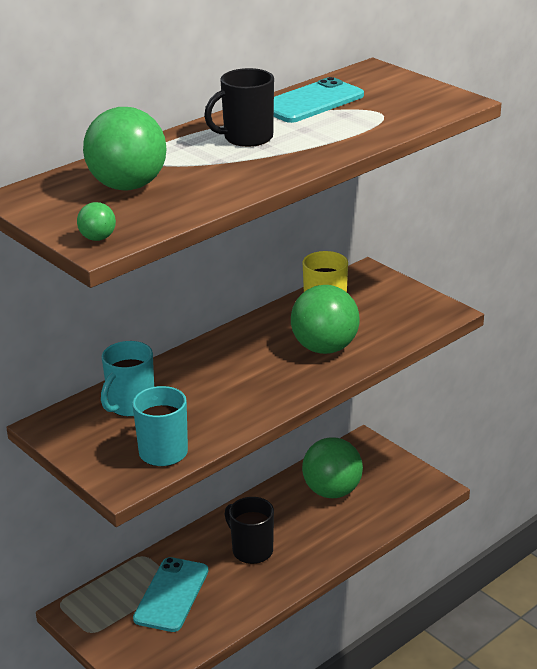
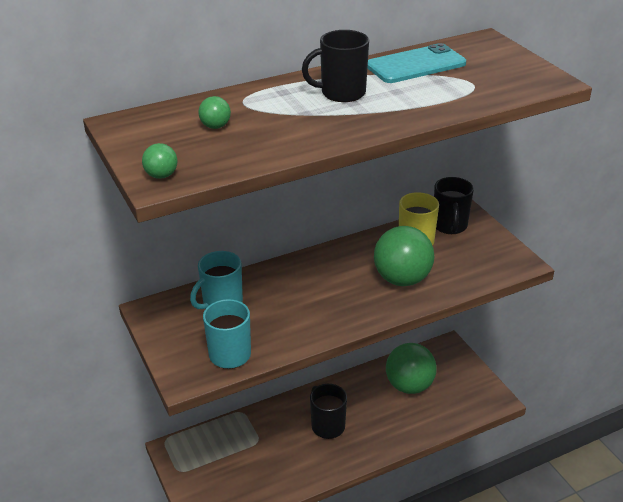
camera: 15 degrees right, 5 degrees up
(128, 186) = (215, 126): green ball -> green ball, size x0.43
(171, 595) = (251, 452): turquoise phone -> none
(356, 287) = (450, 226): none -> black mug

